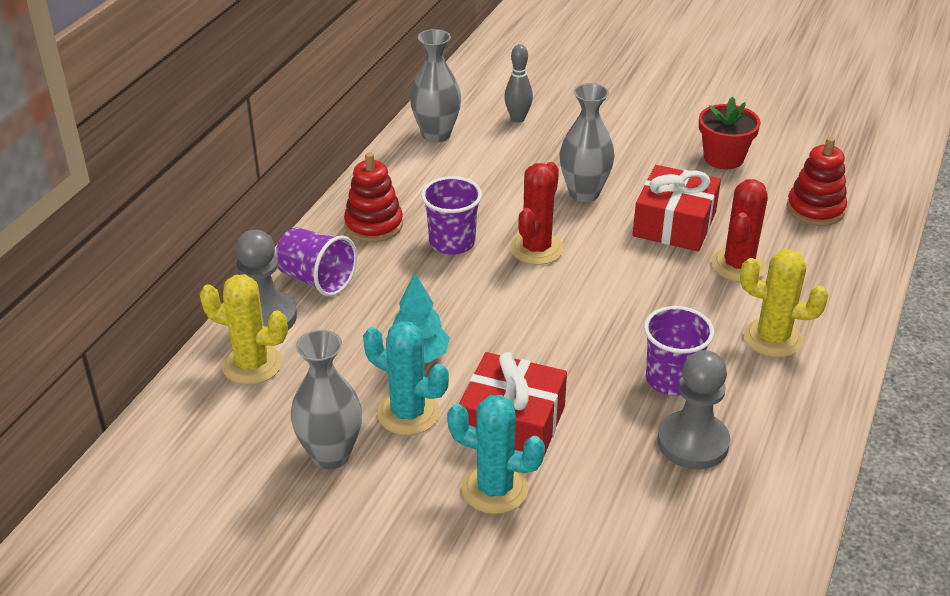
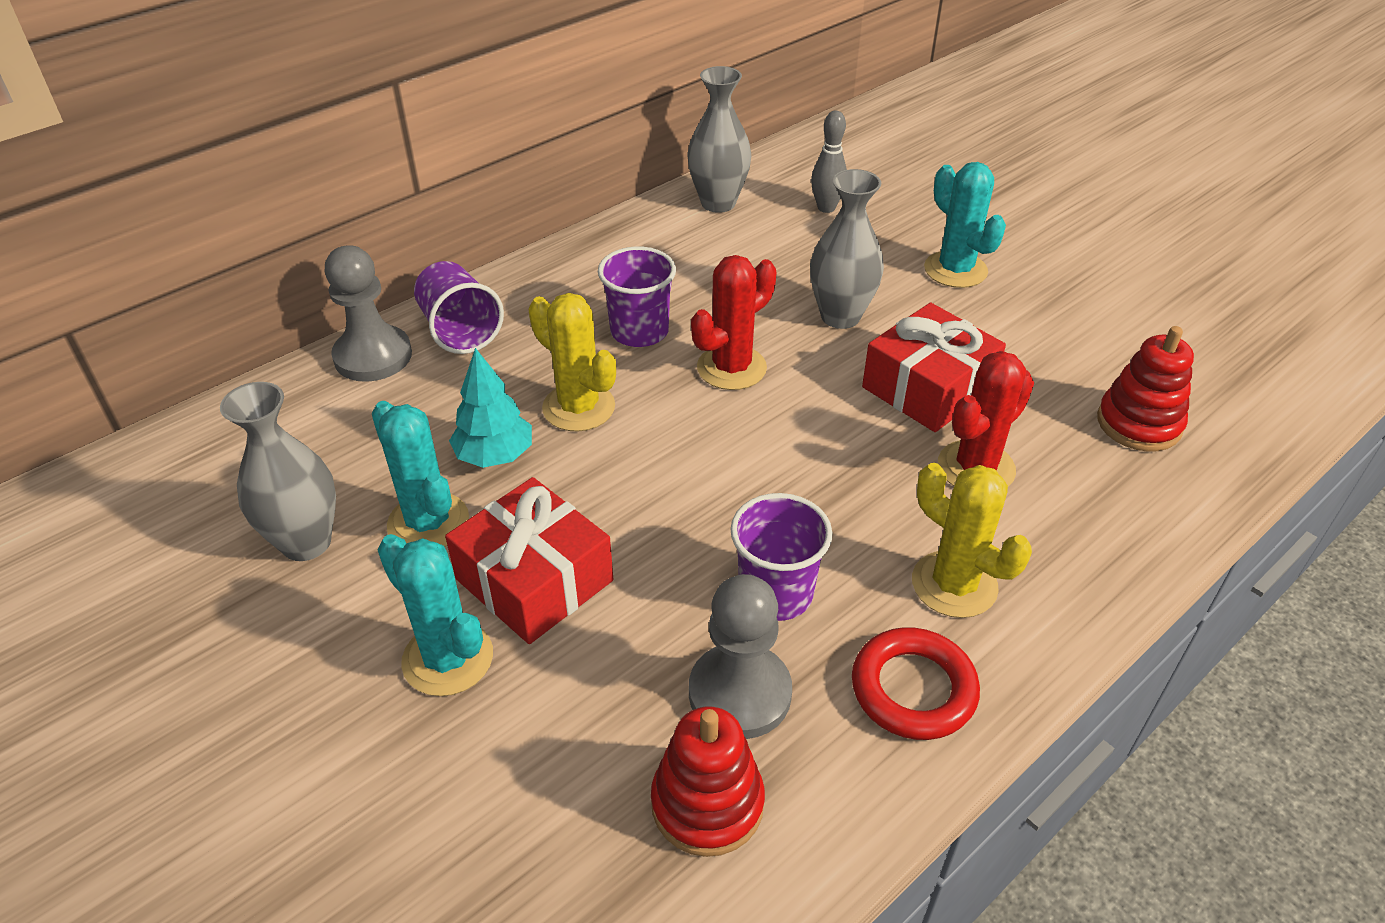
camera: 25 degrees right, 5 degrees up
(252, 365) = (316, 406): yellow cactus -> yellow cactus (578, 407)
(374, 225) = (569, 286): red stacking toy -> red stacking toy (707, 803)
(637, 140) = (955, 270): none -> turquoise cactus
(723, 158) = (1054, 321): red flower pot -> none
(789, 404) = (913, 689): none -> red ring

